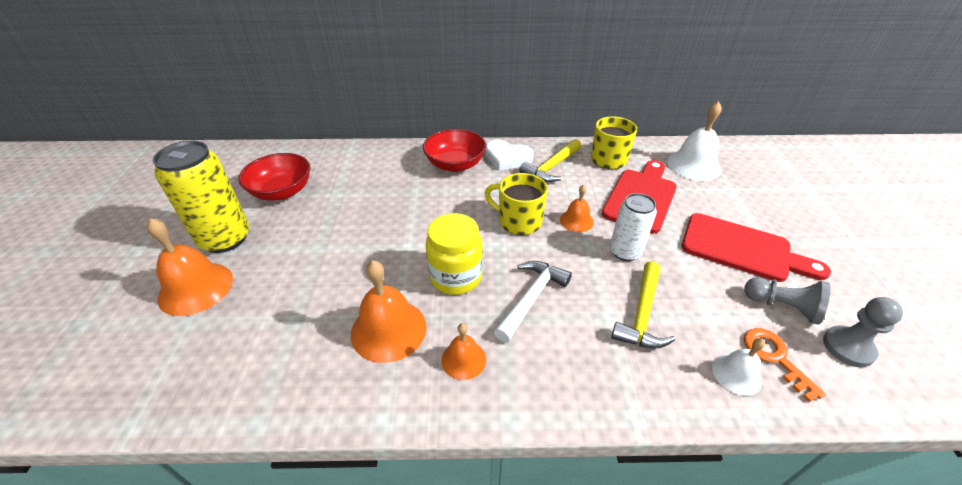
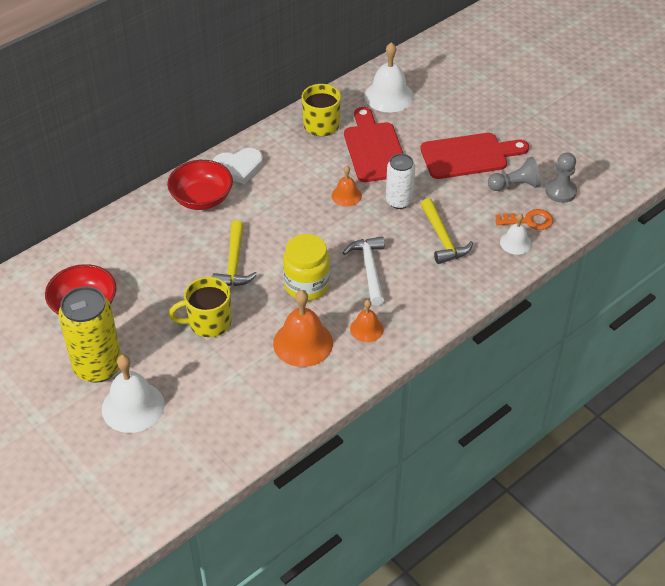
camera: 40 degrees left, 5 degrees up
(196, 288) = (133, 406): orange bell -> white bell
(518, 221) = (306, 220): yellow mug -> yellow mug (208, 323)
(551, 167) = (283, 157): yellow hammer -> yellow hammer (234, 263)
(775, 357) = (528, 221): orange key -> orange key turned 150 degrees clockwise

